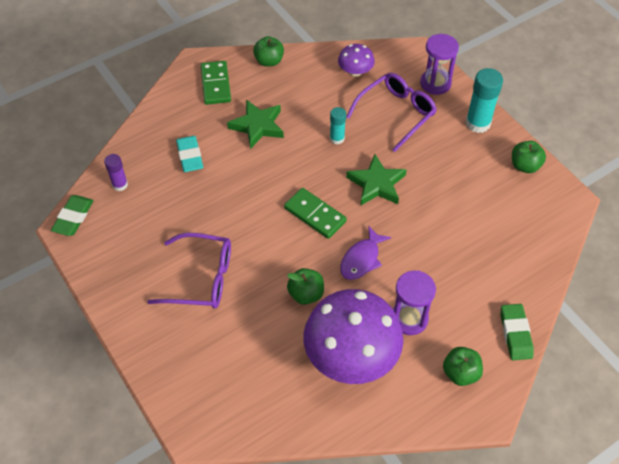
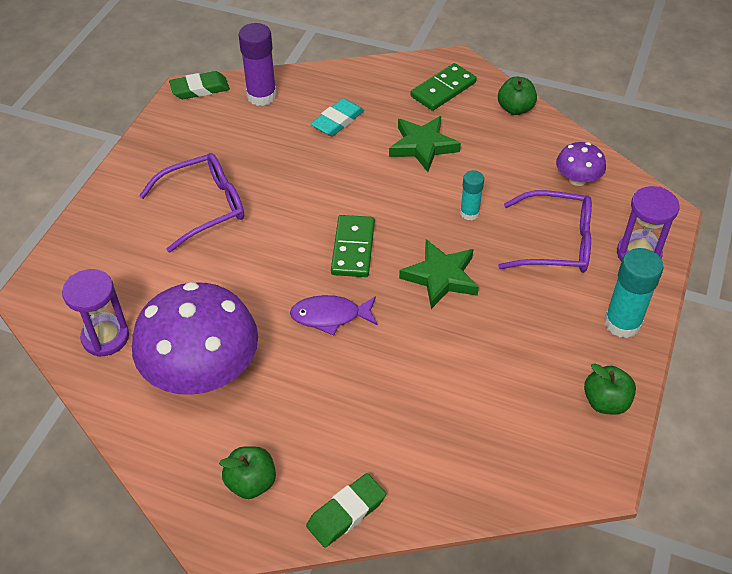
camera: 55 degrees right, 5 degrees down
(120, 185) = (261, 96): purple glue stick -> purple glue stick, size x1.70
(201, 278) = (204, 207): purple glasses -> purple glasses turned 90 degrees counterclockwise
(306, 294) = (248, 294): green apple -> none
(409, 319) = (287, 397): purple hourglass -> purple hourglass (105, 337)

